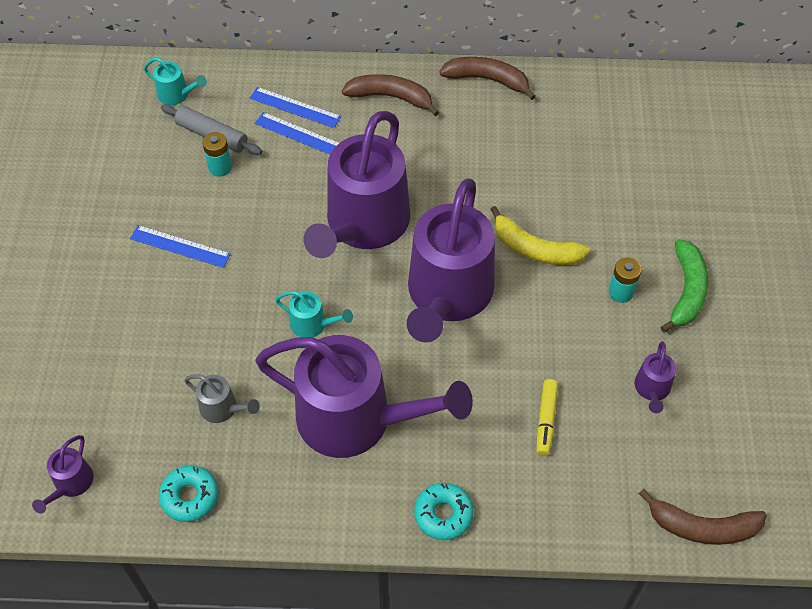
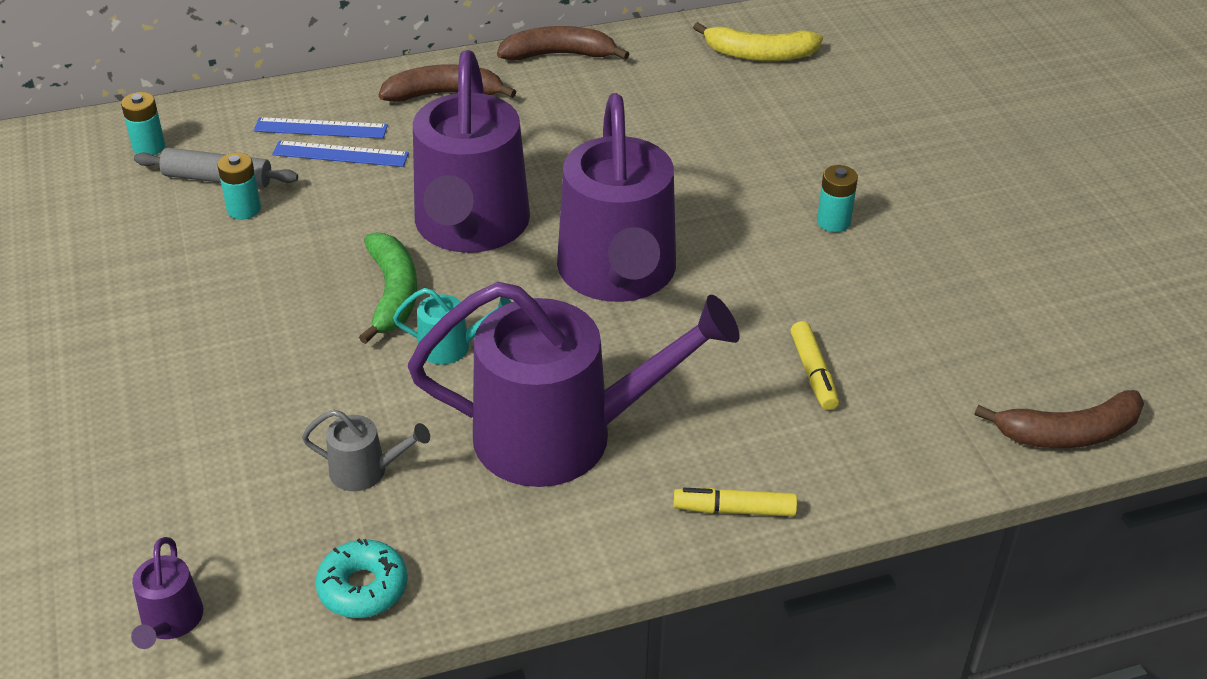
camera: 20 degrees left, 15 degrees down
(176, 95) = (149, 147): turquoise watering can -> turquoise battery
(180, 246) = (223, 304): blue ruler -> none
(443, 514) = (734, 510): turquoise donut -> yellow marker
(535, 249) = (705, 203): yellow banana -> yellow banana (759, 54)
(652, 389) = (926, 308): purple watering can -> none
(686, 291) = (911, 203): green banana -> green banana (392, 294)

